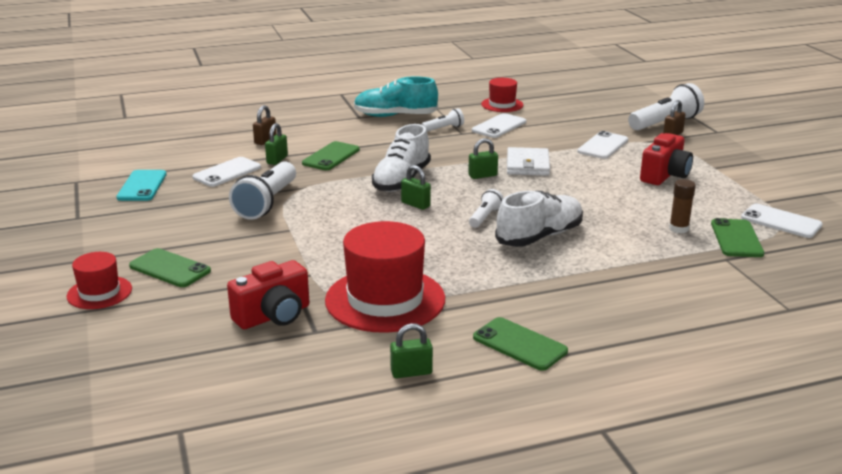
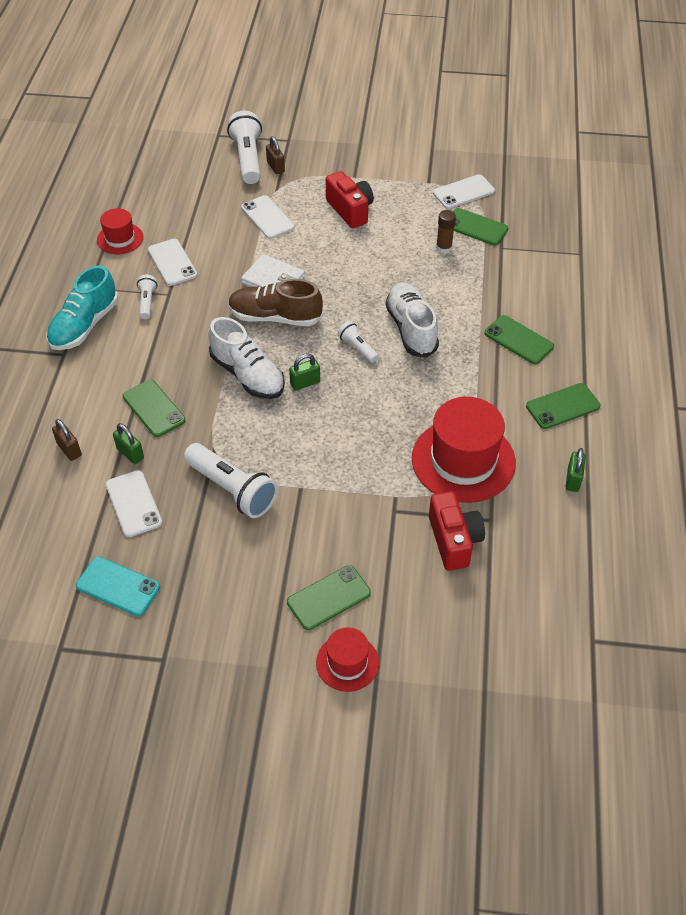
camera: 65 degrees left, 25 degrees up
(482, 175) = (275, 317): green padlock -> brown shoe
(593, 297) = (518, 340): none -> green phone

